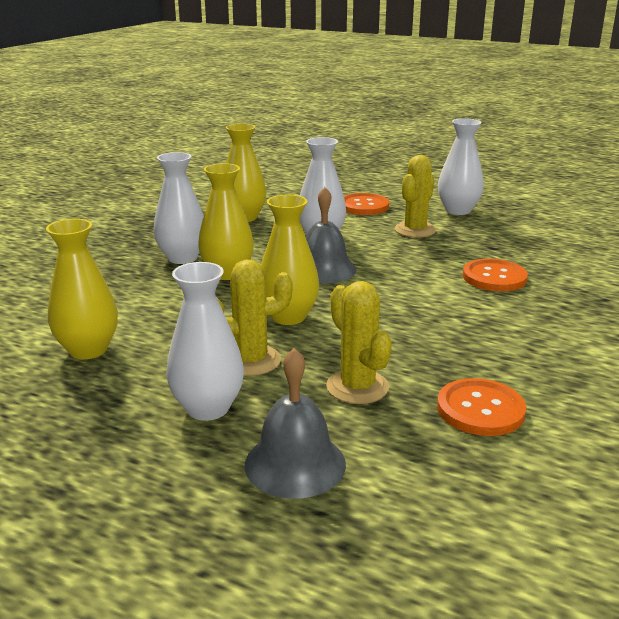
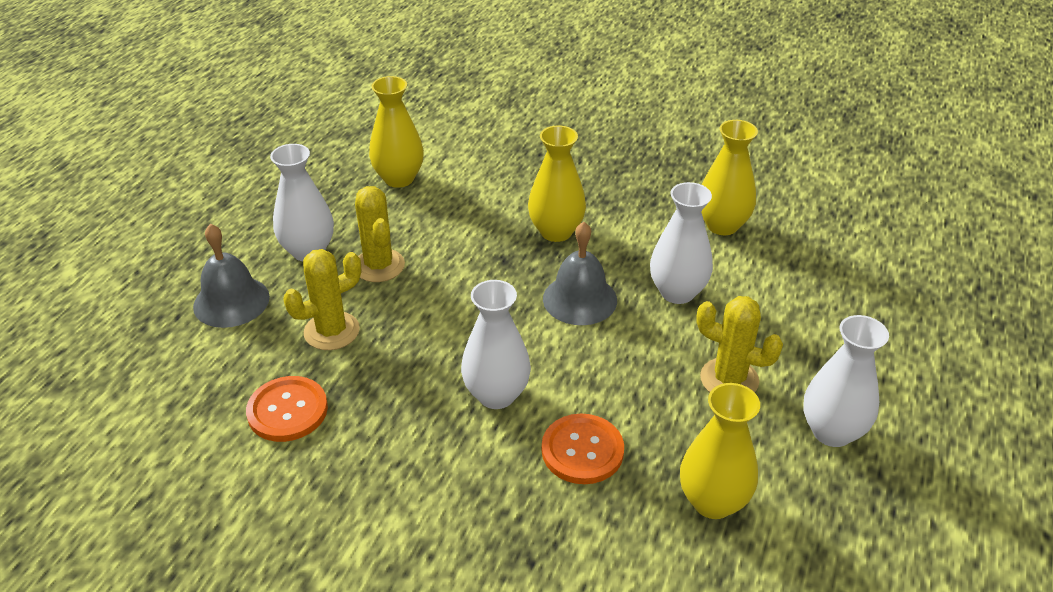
camera: 85 degrees right, 15 degrees up
(182, 258) = (589, 197): white vase -> white vase (496, 395)
(288, 317) = (462, 281): yellow vase -> yellow vase (713, 501)
(363, 206) = (808, 327): orange button -> none

